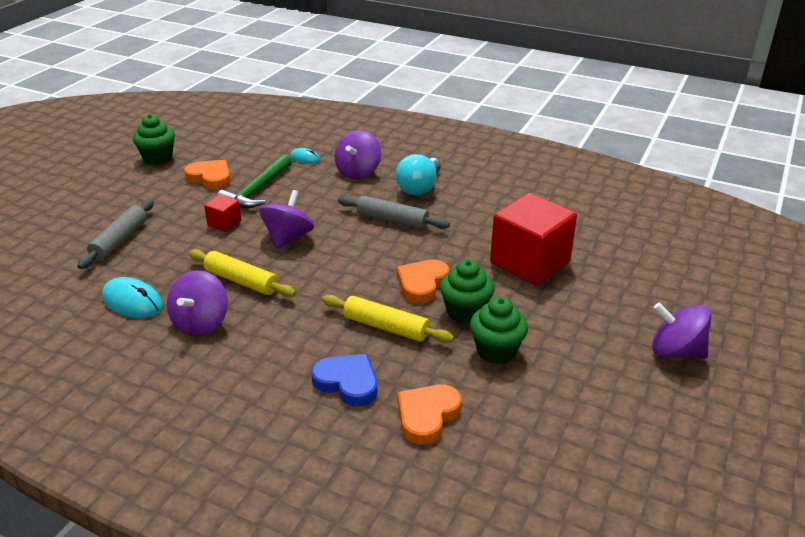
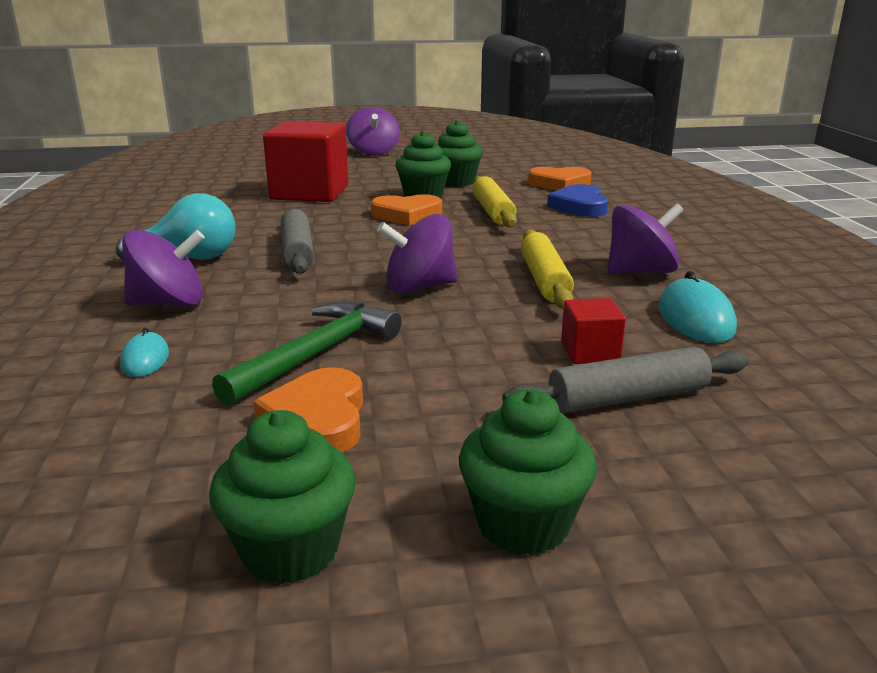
camera: 125 degrees left, 10 degrees down
(108, 190) = (523, 524): none -> green cupcake
(224, 223) = (448, 338): red cube -> red cube (590, 352)
(257, 190) = (316, 354): green hammer -> green hammer turned 45 degrees counterclockwise

